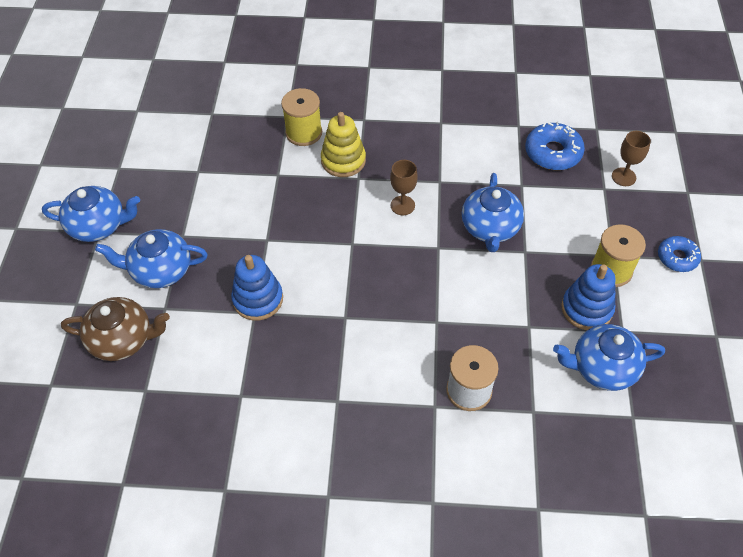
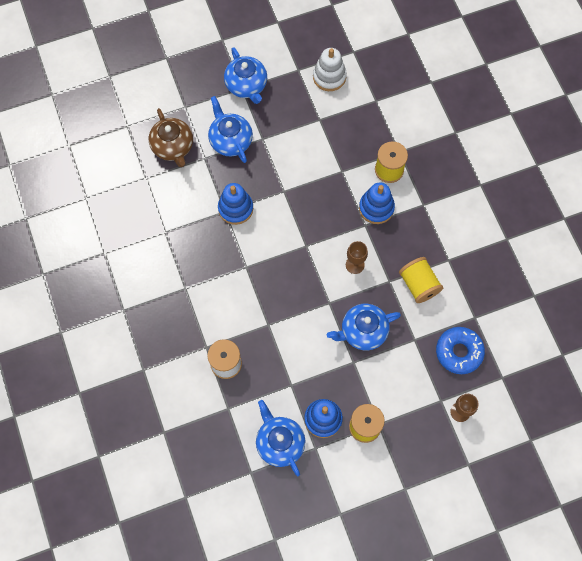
camera: 65 degrees right, 15 degrees up
(151, 143) = (329, 77): none -> white stacking toy
(343, 160) = (376, 208): yellow stacking toy -> blue stacking toy
(457, 157) = (419, 285): none -> yellow spool
(677, 257) = (398, 471): blue donut -> none

